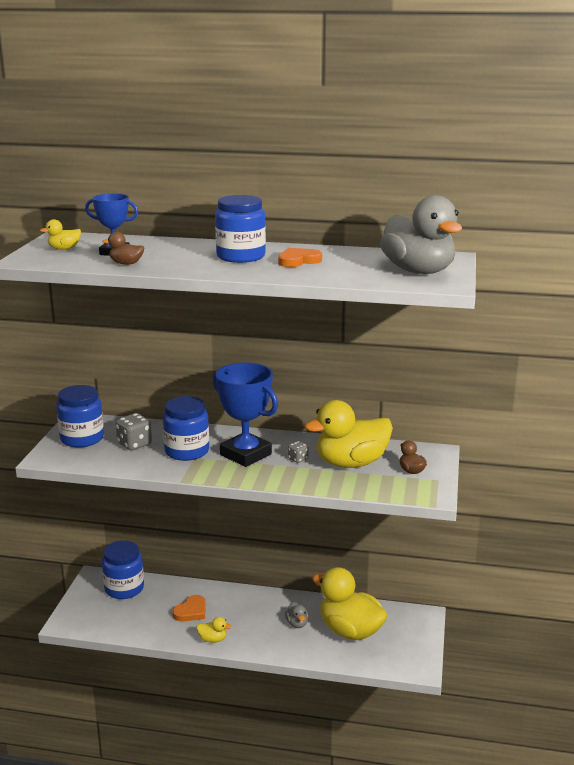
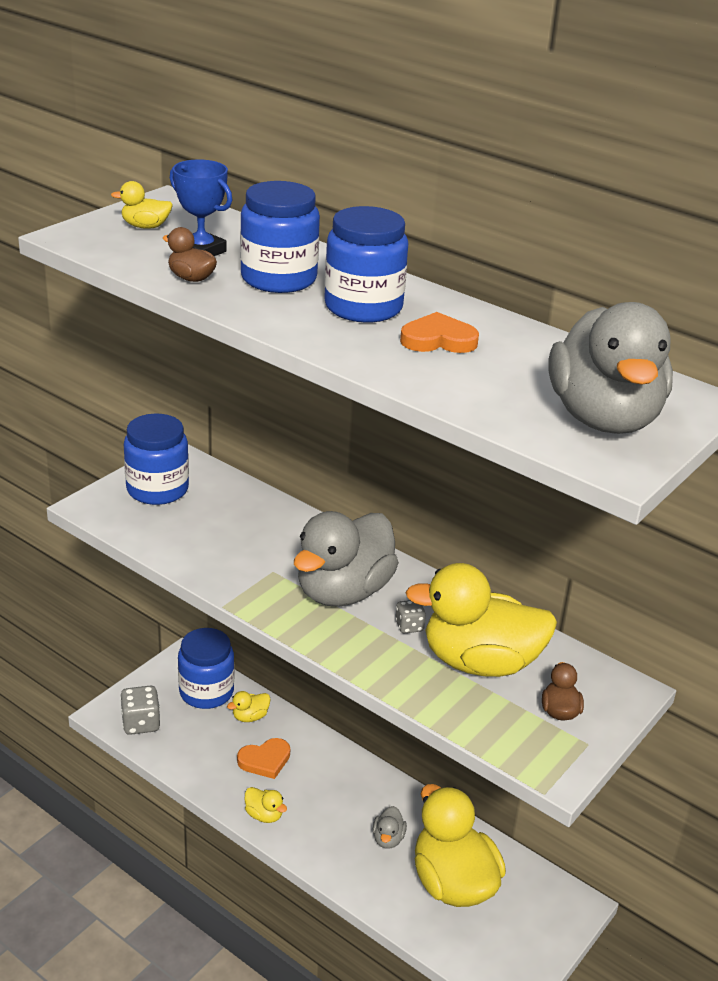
camera: 25 degrees right, 10 degrees up
(134, 444) = (214, 522): grey dice -> grey dice (141, 723)
(163, 592) = (250, 717): none -> yellow duck
(187, 451) = (270, 557): blue jar -> blue jar (278, 279)
(245, 454) = (343, 591): blue trophy -> grey duck

